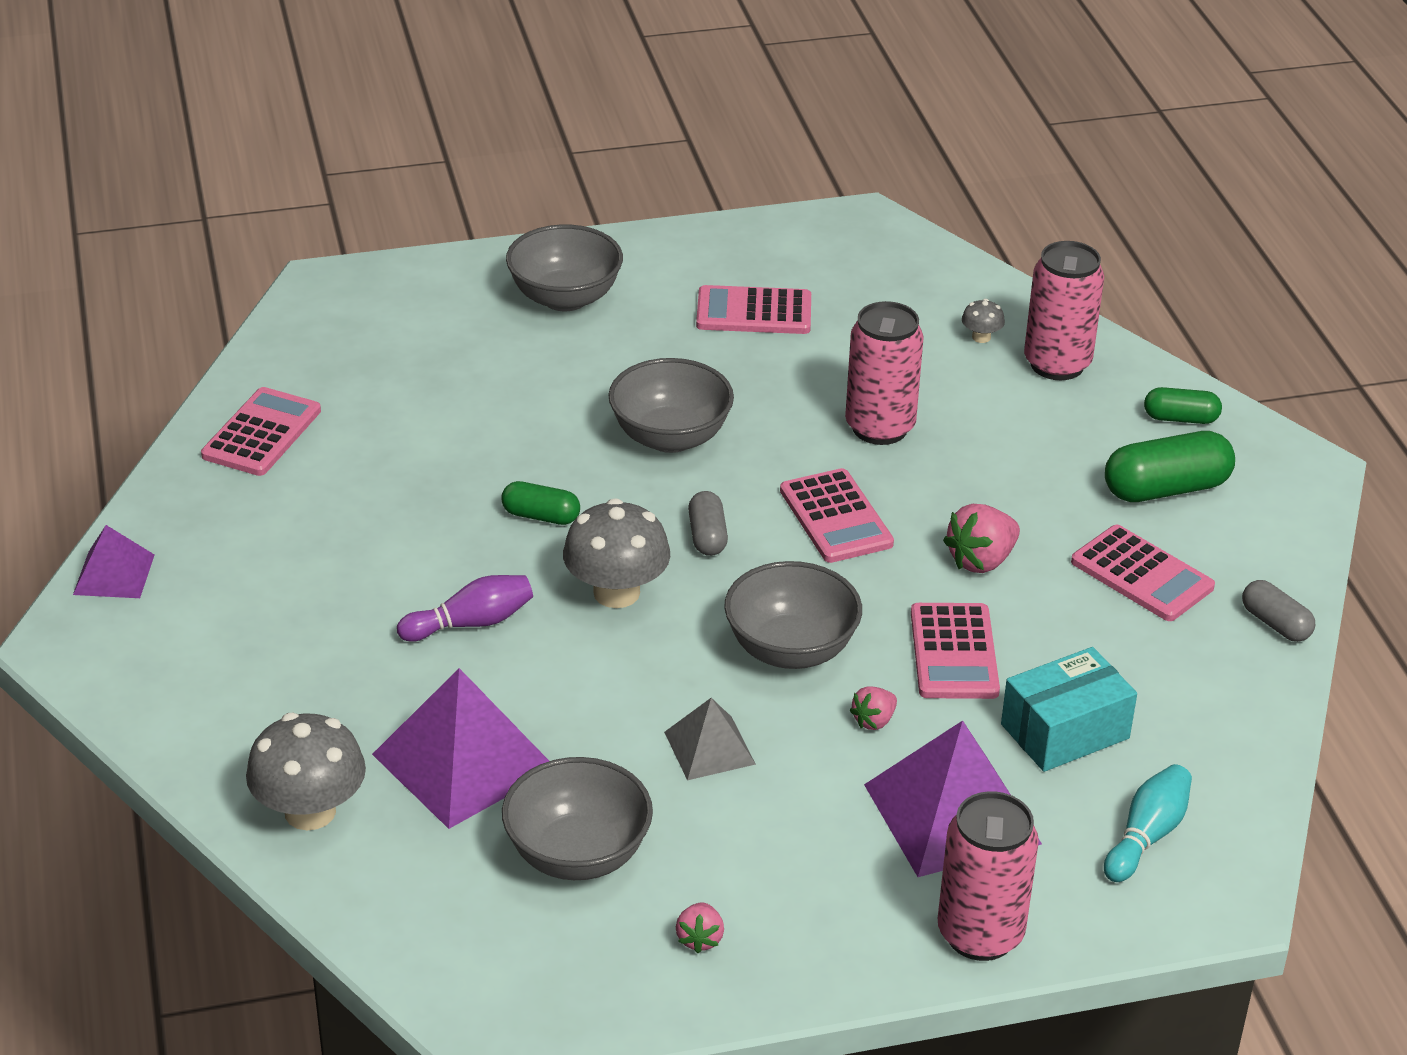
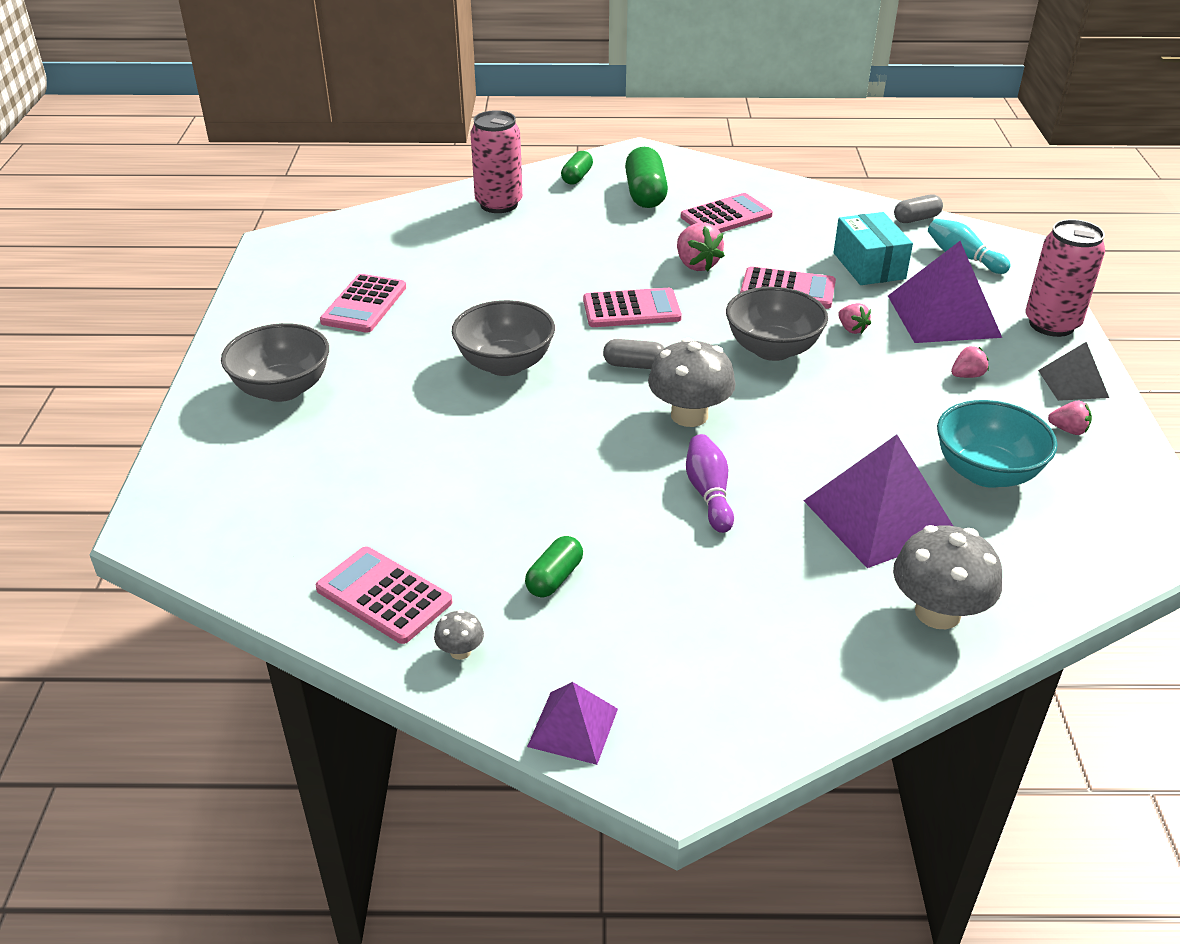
camera: 75 degrees left, 0 degrees up
(541, 516) = (580, 440): green capsule -> green capsule (554, 578)
(578, 854) = (986, 473): grey bowl -> turquoise bowl
(709, 748) = (873, 398): grey pyramid -> grey pyramid (1073, 383)
(799, 838) = (967, 375): none -> pink strawberry
(880, 428) = (536, 277): pink can -> none
(981, 337) = (453, 224): grey mushroom -> grey mushroom (460, 651)
(1275, 624) = (781, 187): grey capsule -> grey capsule (916, 219)

